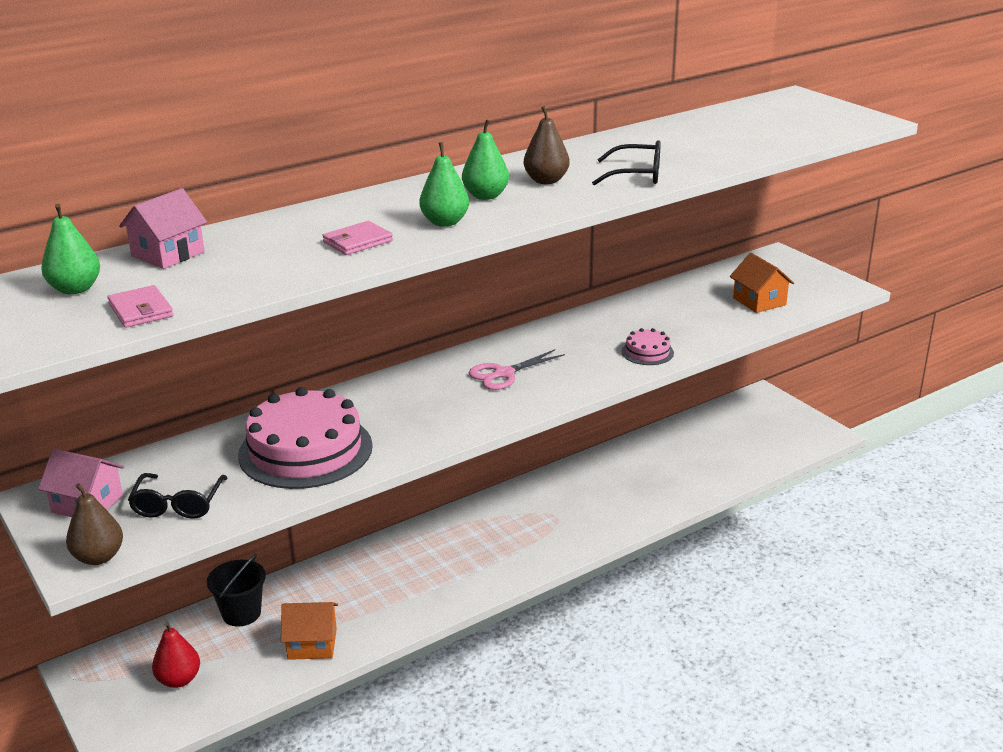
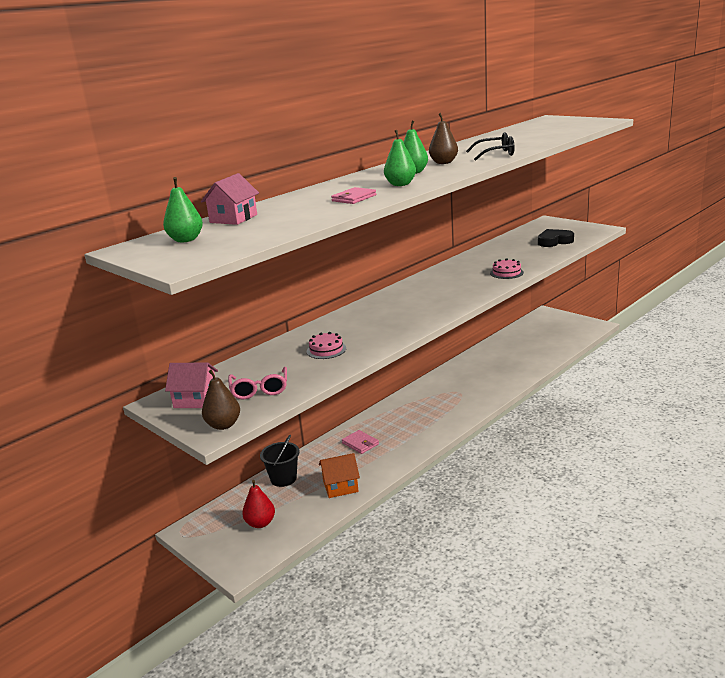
camera: 10 degrees left, 5 degrees down
(141, 310) = (242, 242): pink wallet -> pink wallet (360, 443)
(178, 504) = (259, 390): black glasses -> pink glasses
(305, 450) = (326, 350): pink cake -> pink cake, size x0.45
(503, 374) = (426, 295): pink scissors -> none
(759, 301) = (554, 241): orange house -> black heart

